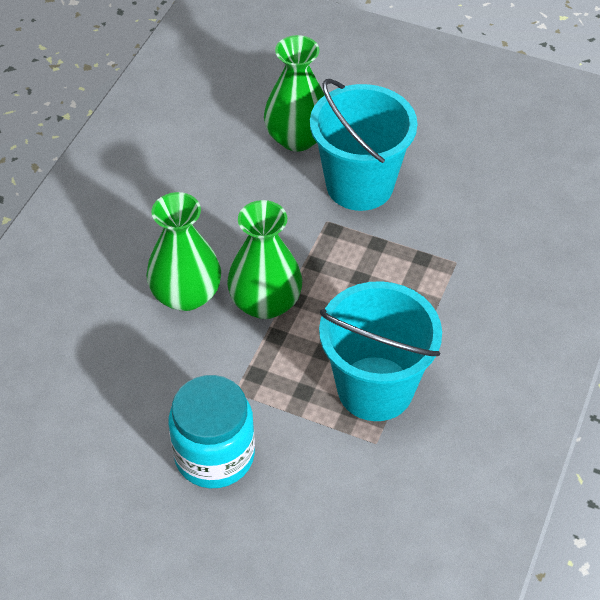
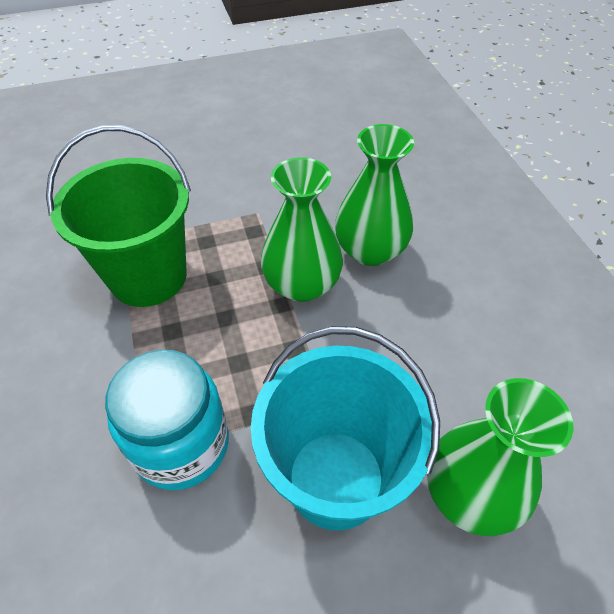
camera: 140 degrees right, 0 degrees up
(214, 455) = (233, 173): turquoise jar -> turquoise jar (181, 444)
(375, 388) = (148, 276): turquoise bucket -> green bucket

